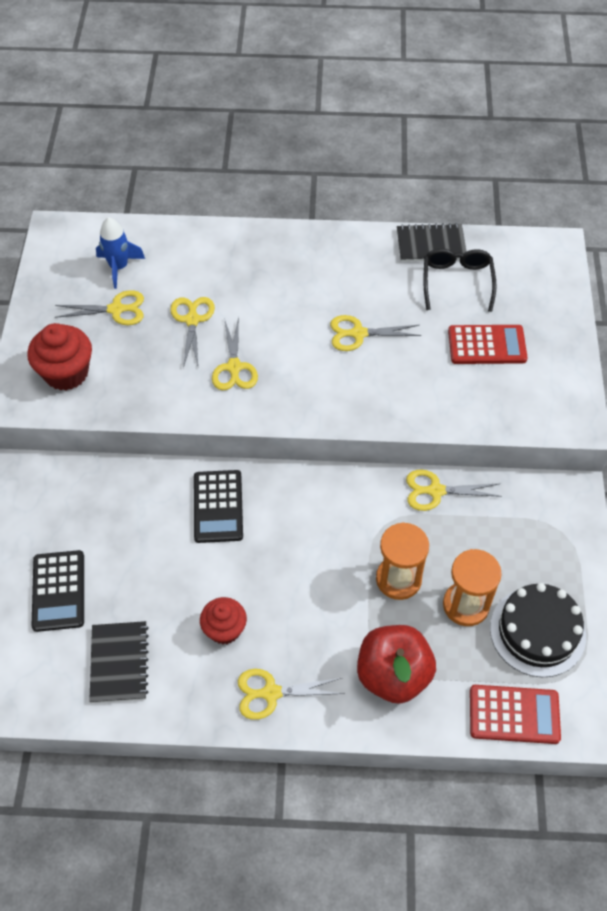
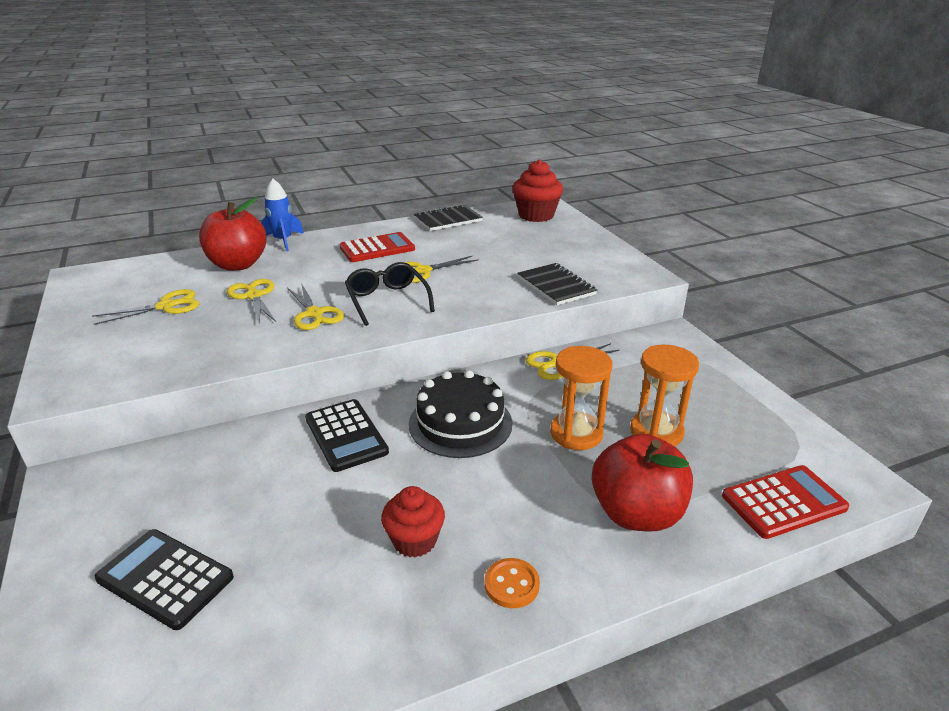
camera: 25 degrees left, 25 degrees down
(58, 591) = (165, 578): black calculator -> black calculator turned 150 degrees clockwise
(66, 373) = (120, 358): red cupcake -> red cupcake (536, 215)
(119, 267) = (159, 282): blue rocket -> blue rocket (283, 241)
(119, 663) = (287, 629): black notebook -> black notebook (556, 286)
(193, 261) = (238, 265): none -> red apple
(270, 693) = (511, 584): yellow scissors -> orange button
(457, 282) = (484, 232): black glasses -> black glasses (387, 300)
(487, 345) = (537, 255): red calculator -> red calculator (377, 248)
(537, 631) = (738, 430): black cake -> black cake (460, 423)

